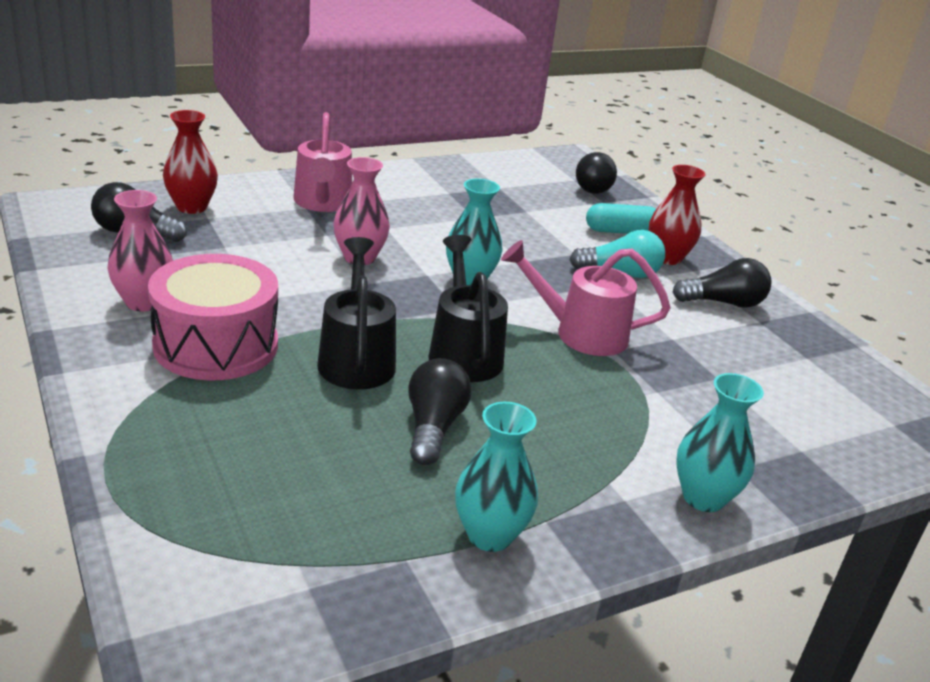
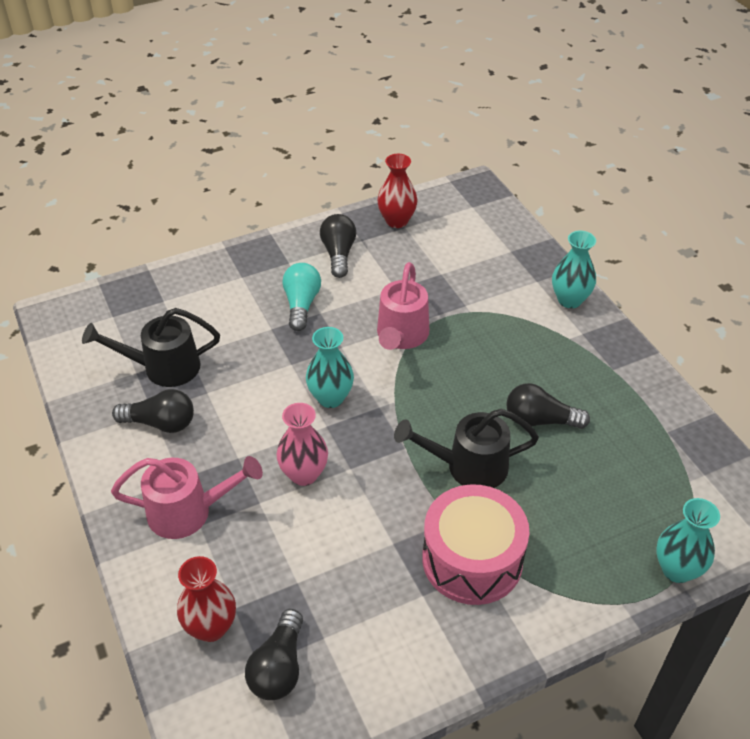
camera: 85 degrees left, 15 degrees up
(144, 302) = (416, 626): pink vase -> none
(463, 352) = (443, 403): black watering can -> black watering can (162, 367)
(490, 535) = (634, 394): turquoise vase -> turquoise vase (677, 569)
(592, 186) = (128, 305): black light bulb -> black light bulb (160, 423)
(621, 231) = (225, 296): turquoise capsule -> none
(667, 258) = (270, 274): red vase -> red vase (397, 221)

